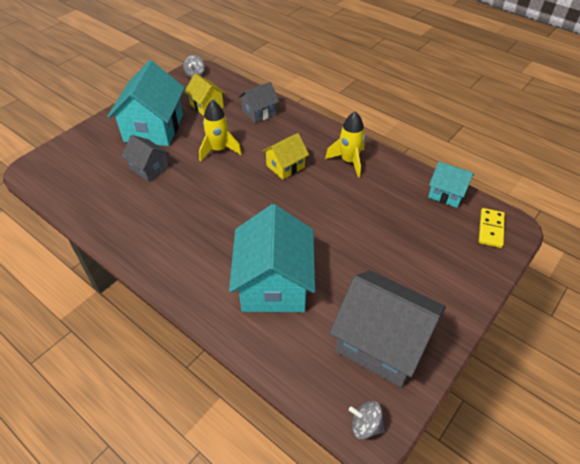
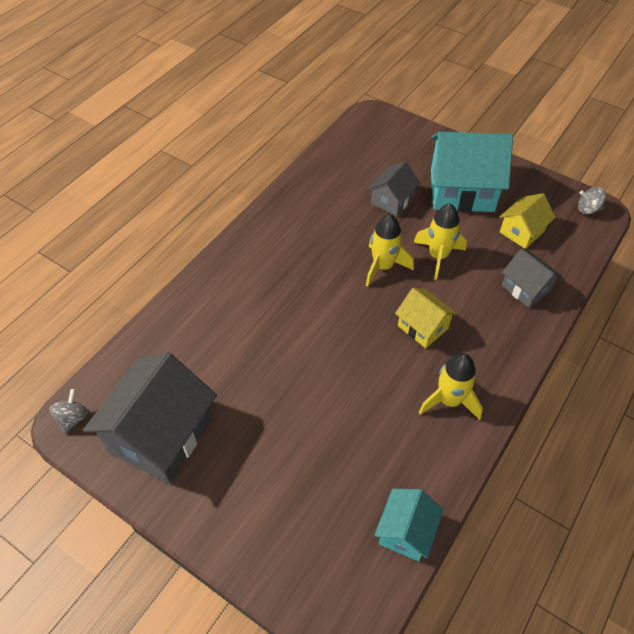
camera: 85 degrees right, 5 degrees up
(221, 181) = (383, 267): none -> yellow rocket
(274, 284) = (236, 331): turquoise house -> none
(490, 229) = (341, 588): yellow domino -> none

